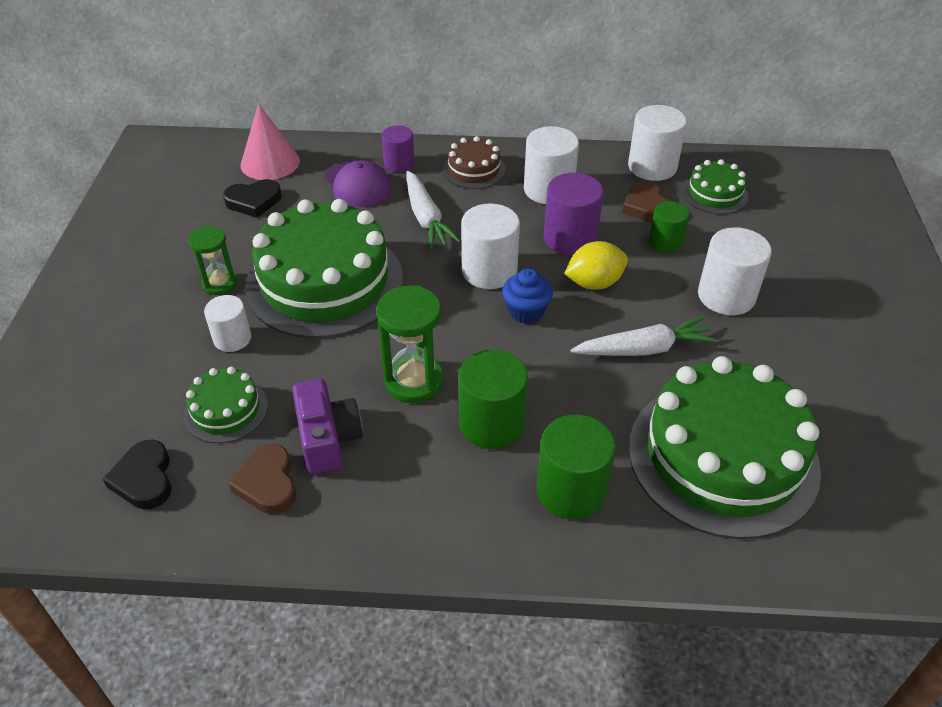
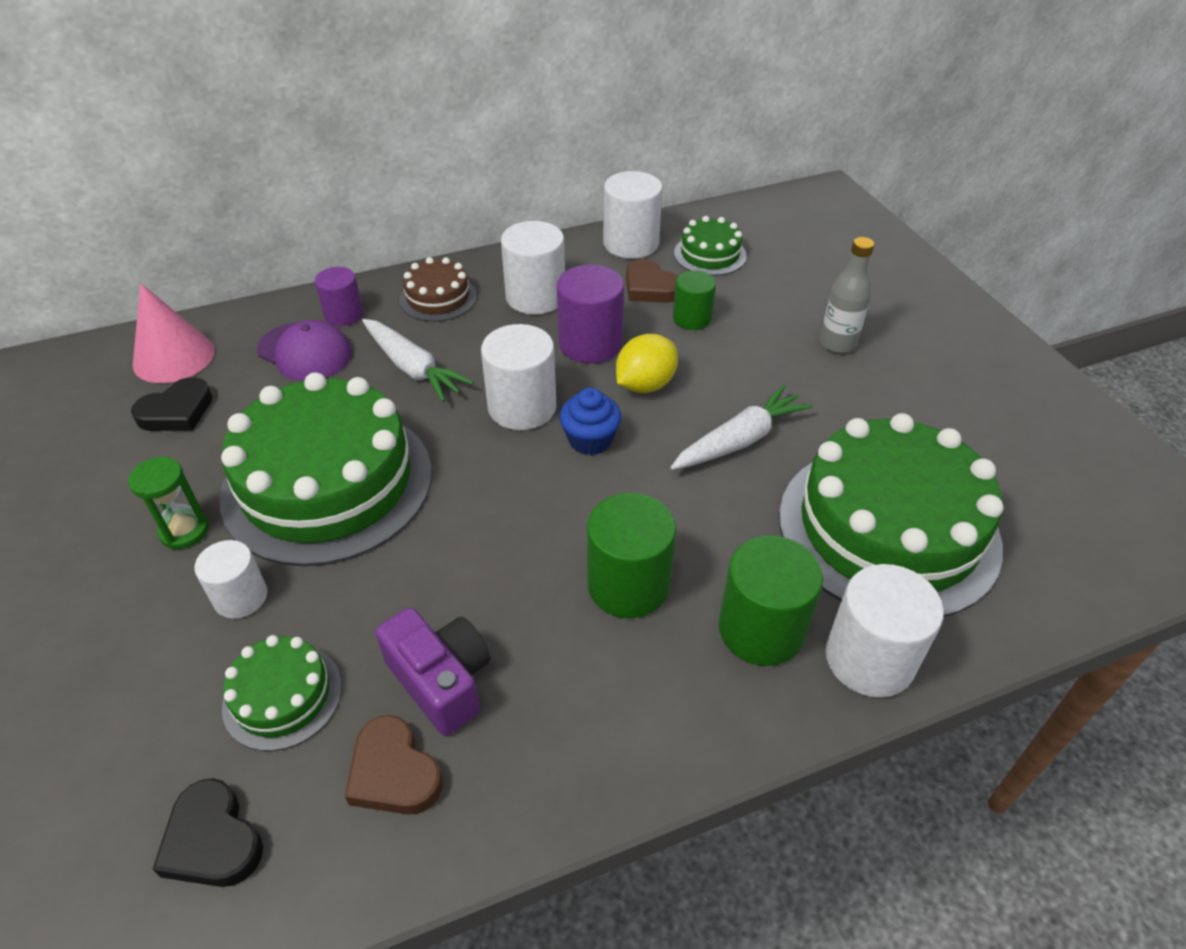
camera: 25 degrees left, 0 degrees up
(414, 381) = (508, 567): green hourglass -> none
(726, 296) = (785, 357): white cylinder -> white cylinder (869, 659)
(780, 299) = (837, 343): none -> grey bottle

